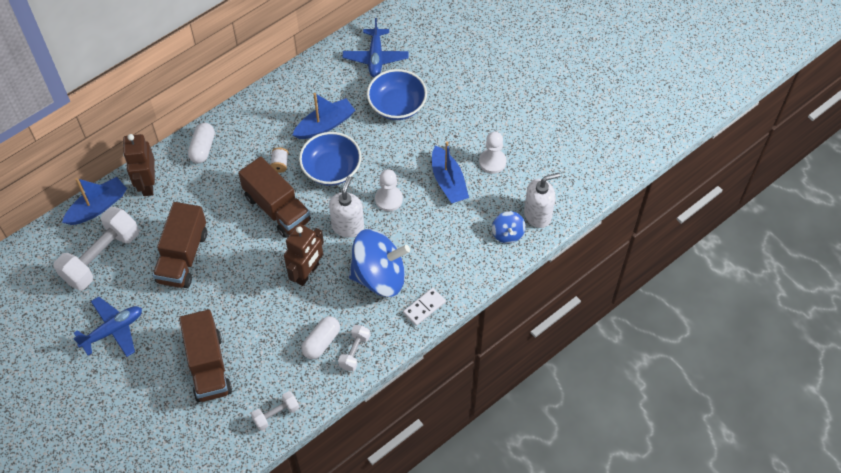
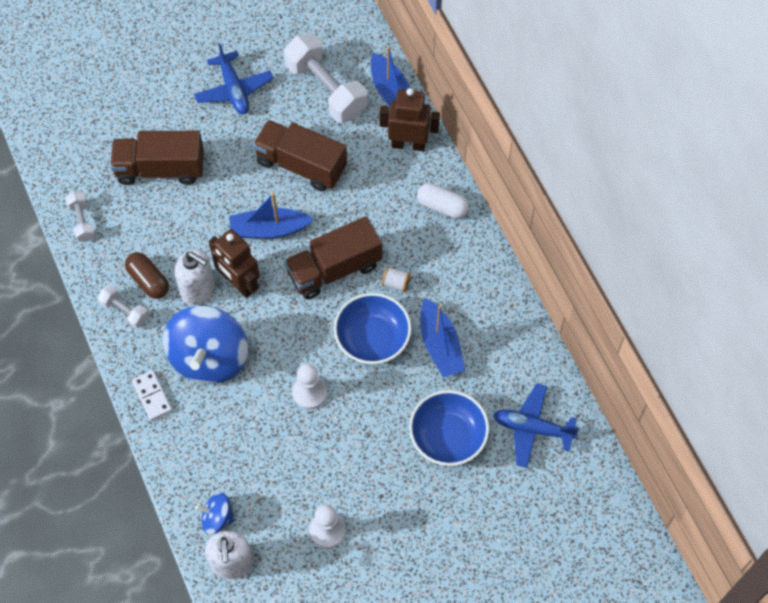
camera: 105 degrees right, 5 degrees up
(321, 342) = (148, 281): white capsule -> brown capsule
(348, 226) = (286, 339): white soap dispenser -> white soap dispenser (198, 289)
(448, 182) = (314, 468): blue boat -> blue boat (269, 229)

